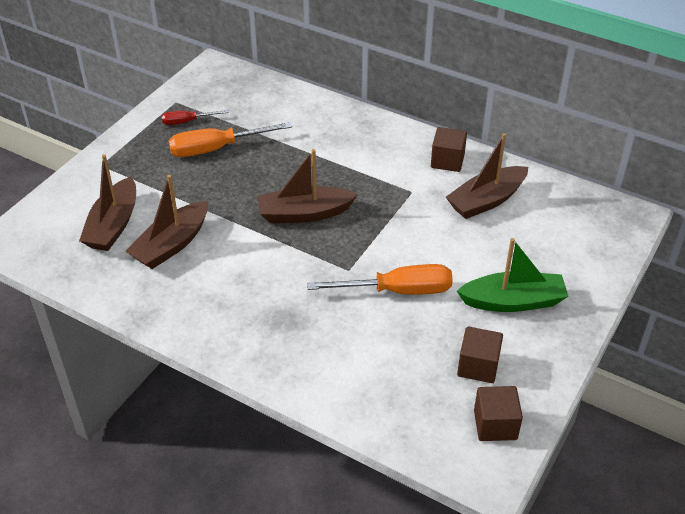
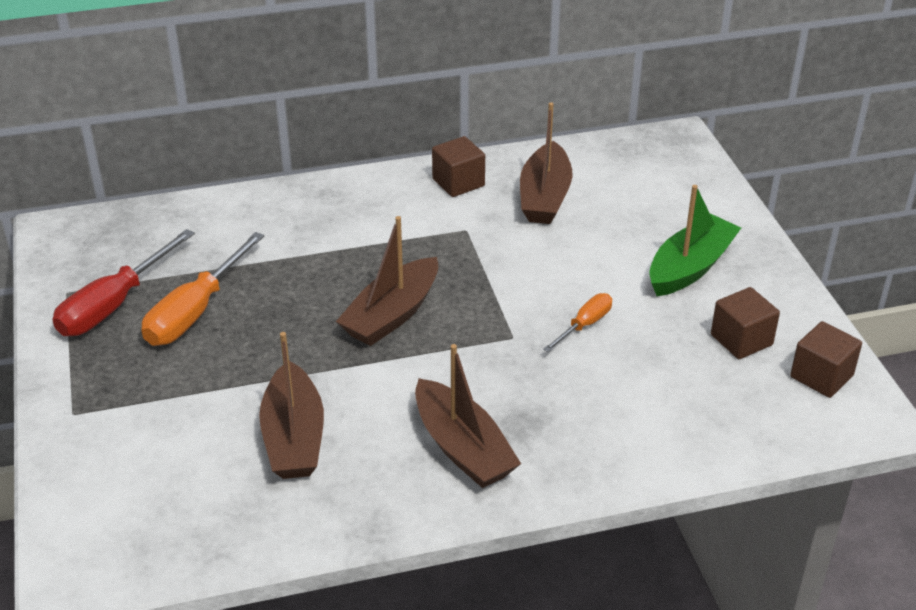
camera: 45 degrees left, 5 degrees down
(113, 225) = (191, 464): brown boat -> brown boat (463, 448)
(187, 122) = (114, 304): red screwdriver -> red screwdriver, size x1.81
(397, 291) = (584, 325): orange screwdriver -> orange screwdriver, size x0.55

